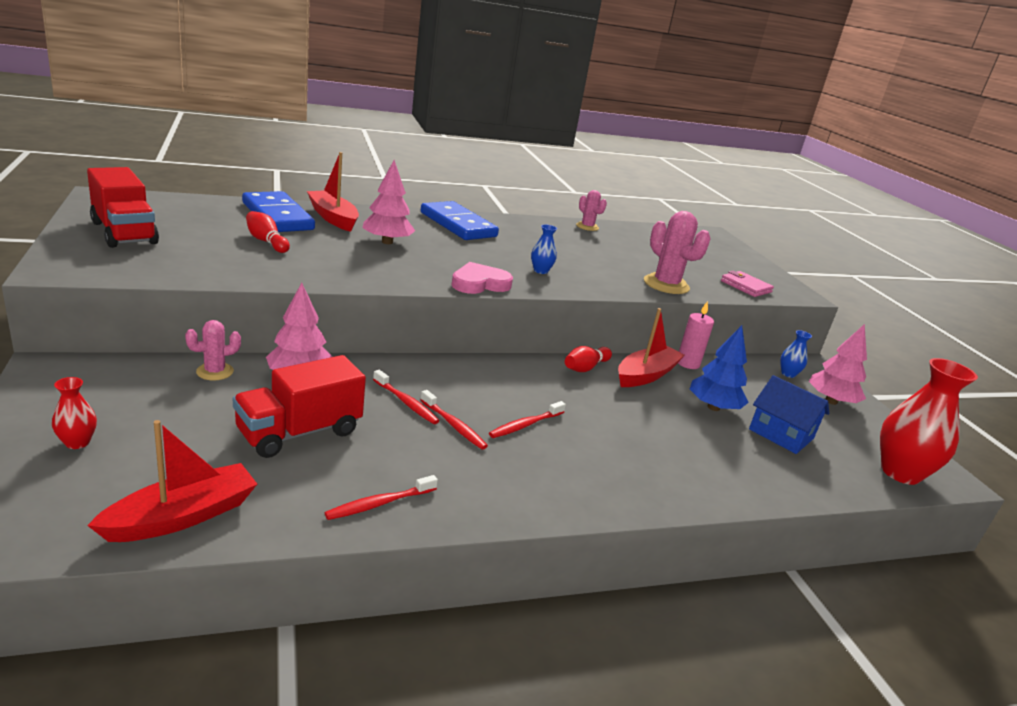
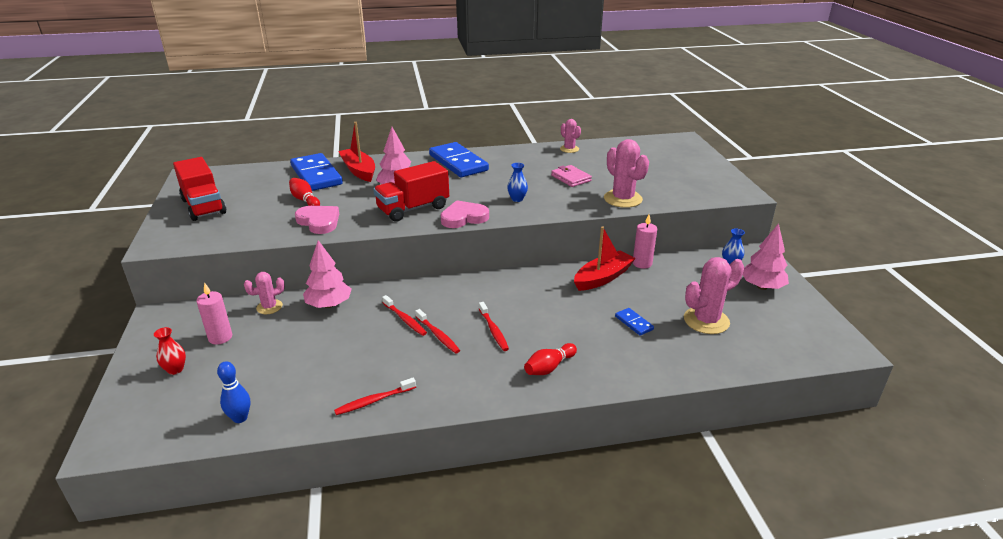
camera: 10 degrees right, 5 degrees up
(145, 405) = (220, 337): none -> pink candle
(182, 516) = (240, 418): red boat -> blue bowling pin
(289, 268) = (319, 222): none -> pink heart
(299, 432) = (324, 350): red truck -> red truck (413, 209)
(525, 425) = (493, 330): red toothbrush -> red toothbrush turned 75 degrees counterclockwise
(585, 368) = (553, 276): red bowling pin -> red bowling pin (549, 367)
(697, 430) = (633, 323): none -> blue domino
(713, 407) = (653, 302): blue tree -> none
(745, 286) = (695, 192): pink wallet -> pink wallet (571, 178)
(781, 434) = (706, 321): blue house -> pink cactus
(900, 473) = (803, 347): red vase -> none

